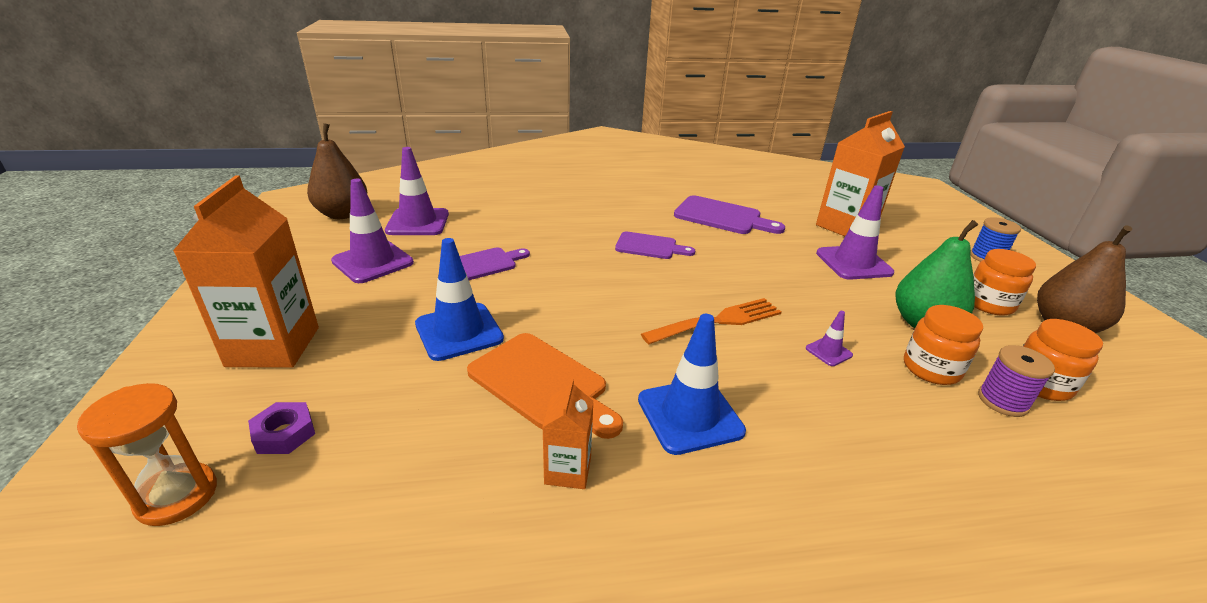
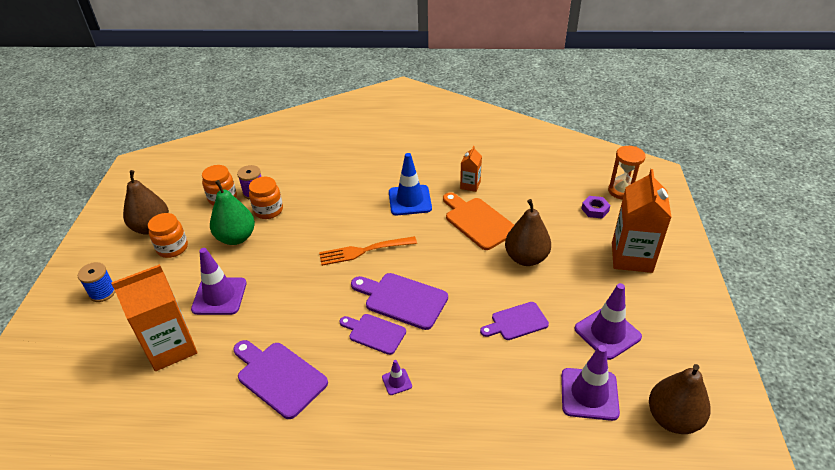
camera: 165 degrees left, 10 degrees up
(459, 331) = (526, 258): blue traffic cone -> brown pear
(632, 274) = (402, 300): none -> purple cutting board
(828, 352) = (314, 225): purple traffic cone -> purple traffic cone (397, 382)

